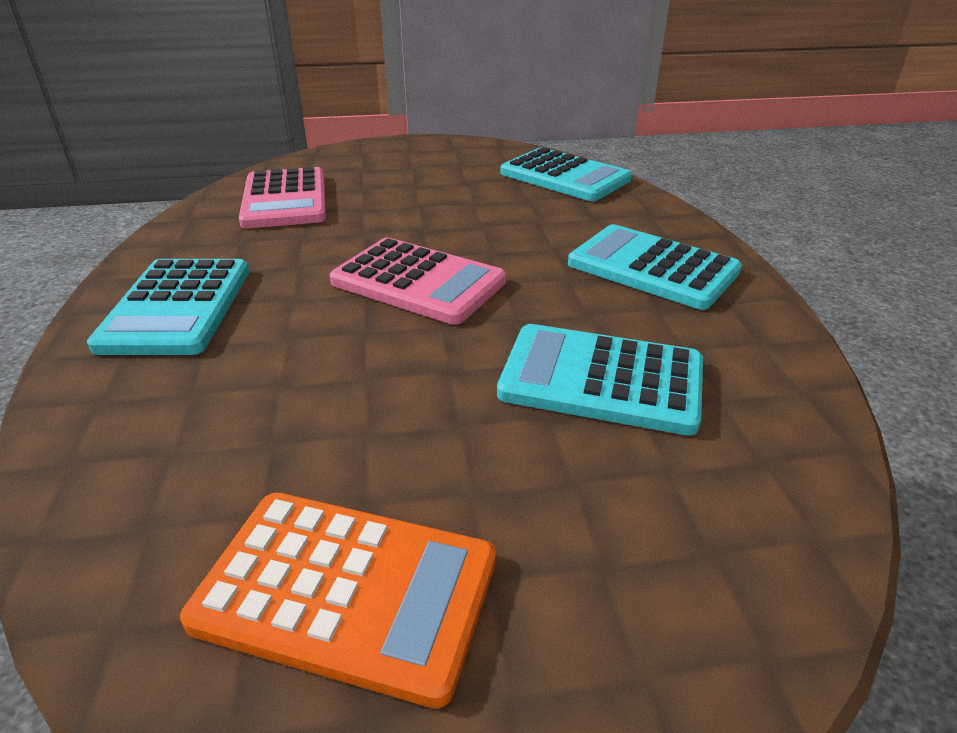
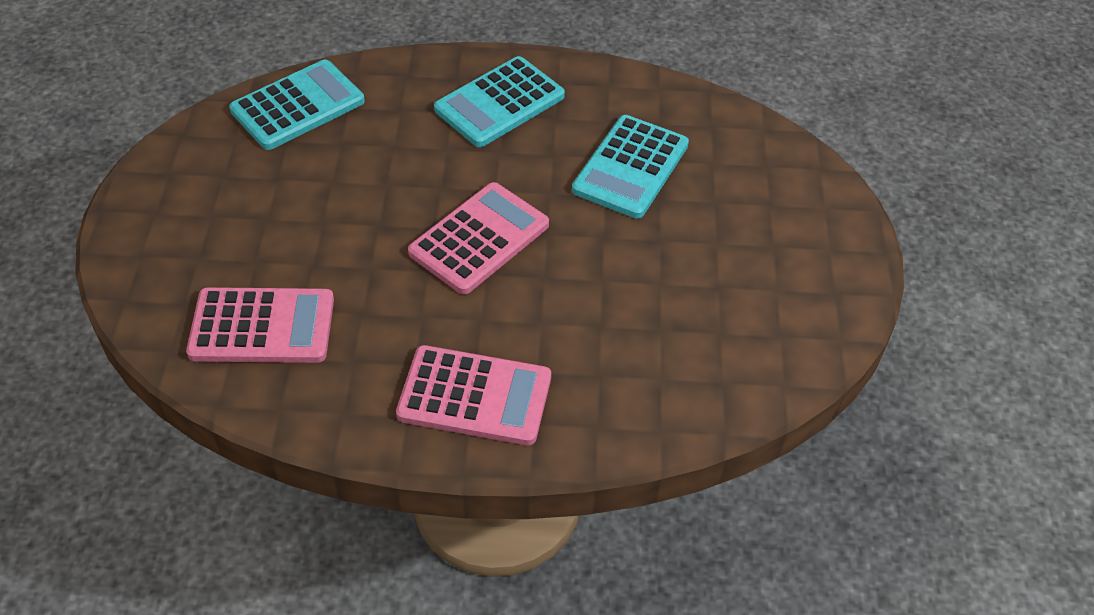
camera: 80 degrees left, 15 degrees up
(177, 307) = (474, 396): turquoise calculator -> pink calculator
(346, 591) = (774, 297): orange calculator -> none

